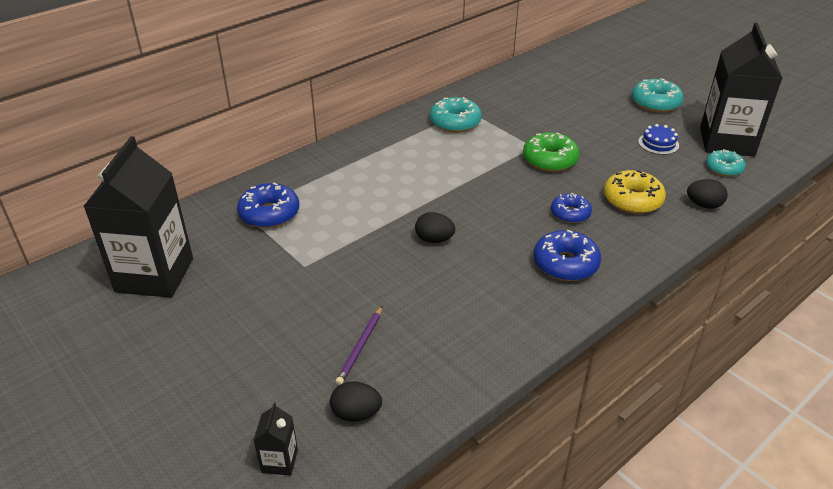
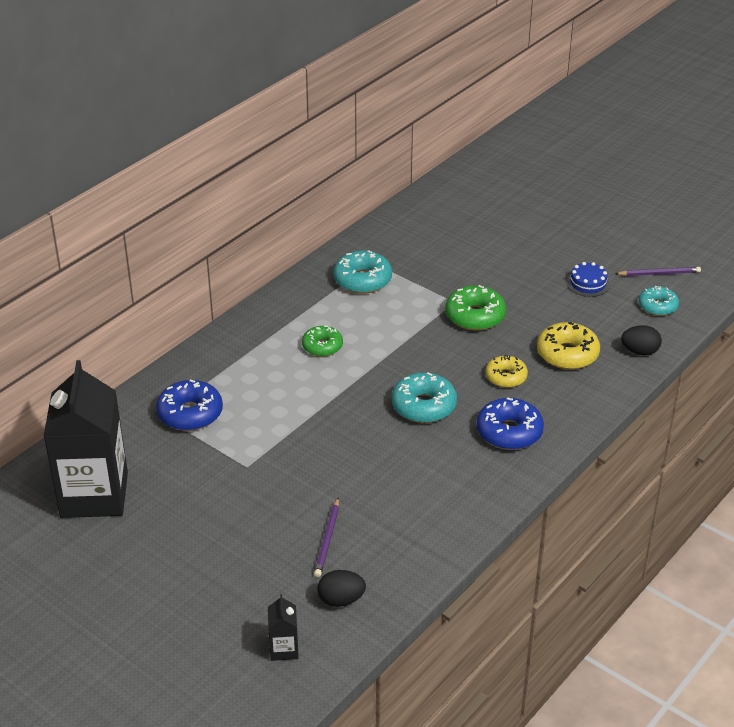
camera: 10 degrees left, 0 degrees up
(405, 170) = (322, 346): none -> green donut
(434, 239) = (372, 422): black egg -> none
(570, 214) = (506, 377): blue donut -> yellow donut
(655, 103) = (580, 231): turquoise donut -> turquoise donut (424, 406)
(726, 142) = (659, 273): black carton -> purple pencil

